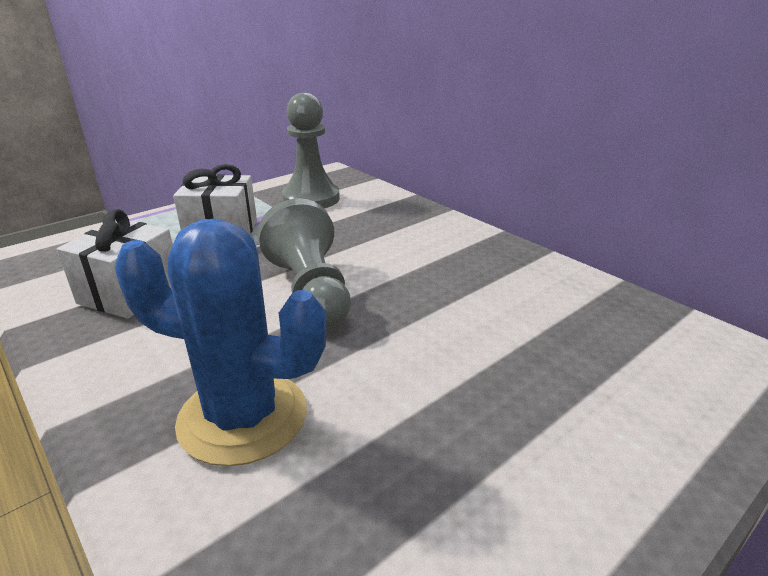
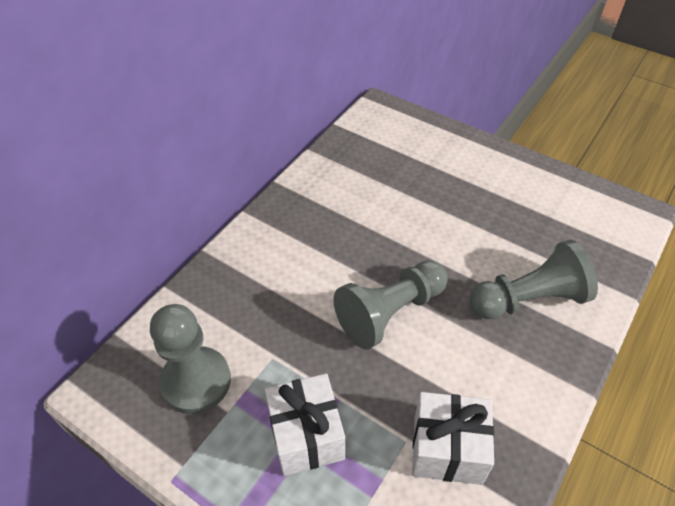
camera: 105 degrees left, 20 degrees up
(243, 417) = (529, 299): blue cactus -> grey pawn

